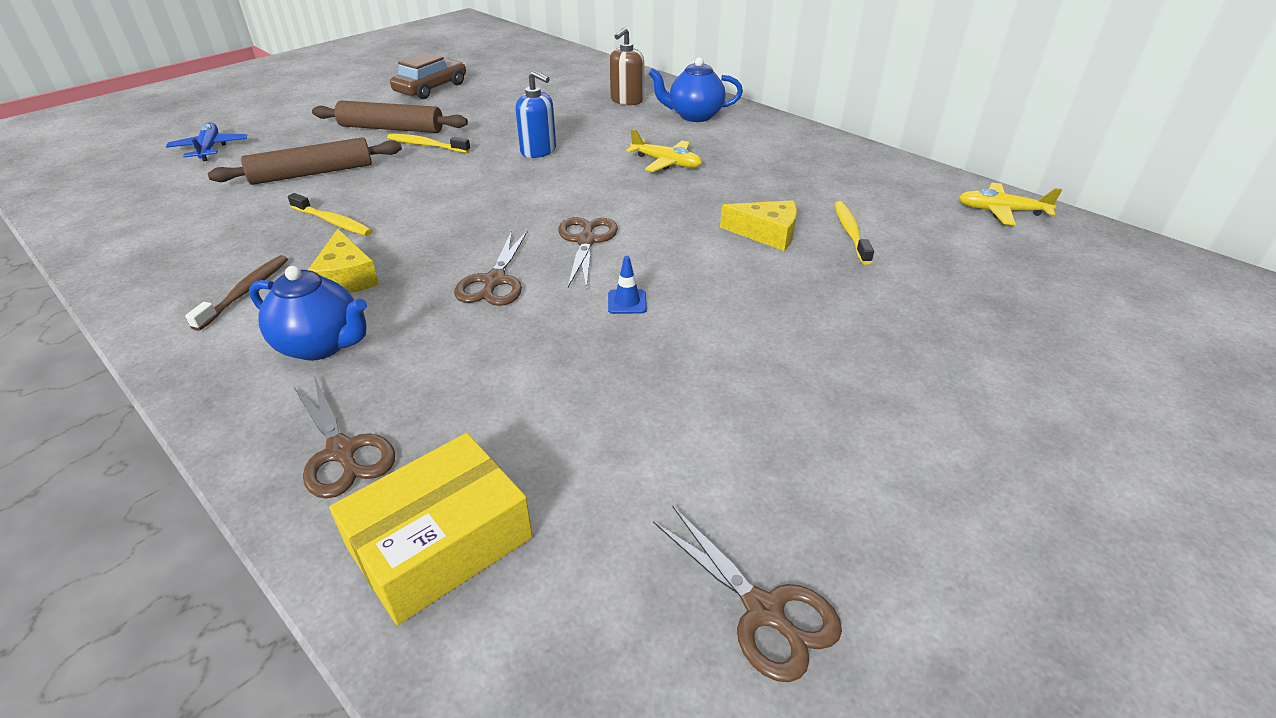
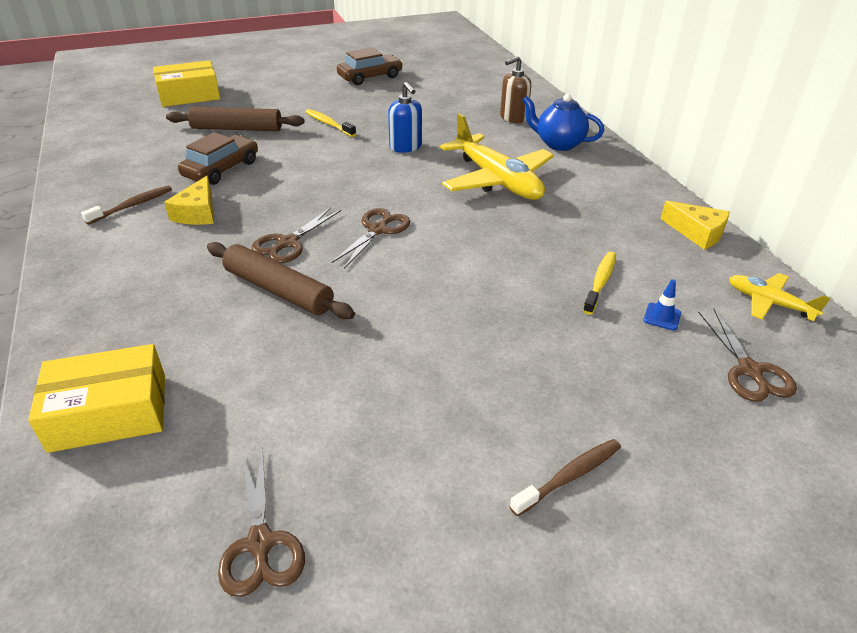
camera: 25 degrees right, 0 degrees up
(210, 148) = (189, 95): blue plane -> yellow box
(321, 345) = (146, 256): blue teapot -> none
(333, 222) = (221, 169): yellow toothbrush -> brown car
(342, 452) = (102, 332): brown scissors -> brown scissors (749, 371)
(391, 128) = (316, 105): brown rolling pin -> brown rolling pin (278, 290)
(627, 302) = (366, 287): blue traffic cone -> blue traffic cone (662, 317)
(666, 163) = (497, 180): yellow plane -> yellow plane, size x1.92
(766, 233) = (525, 263): yellow cheese -> yellow cheese (697, 233)
(989, 416) = (569, 476): none -> brown toothbrush

